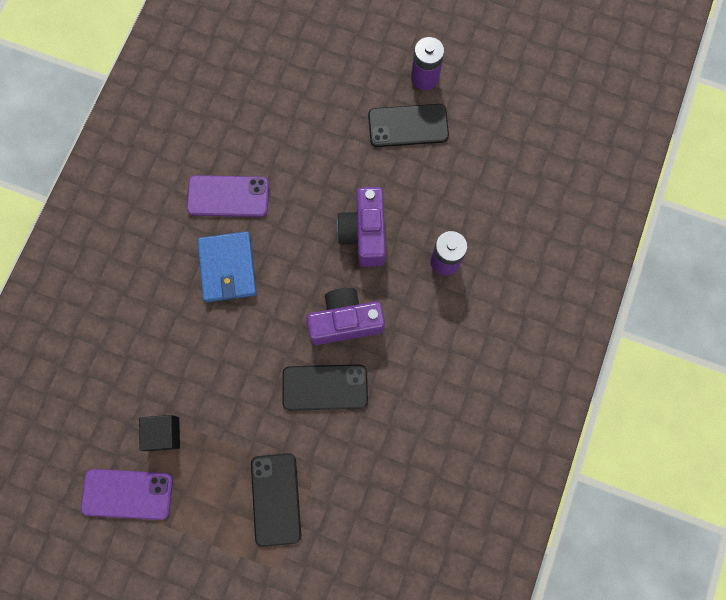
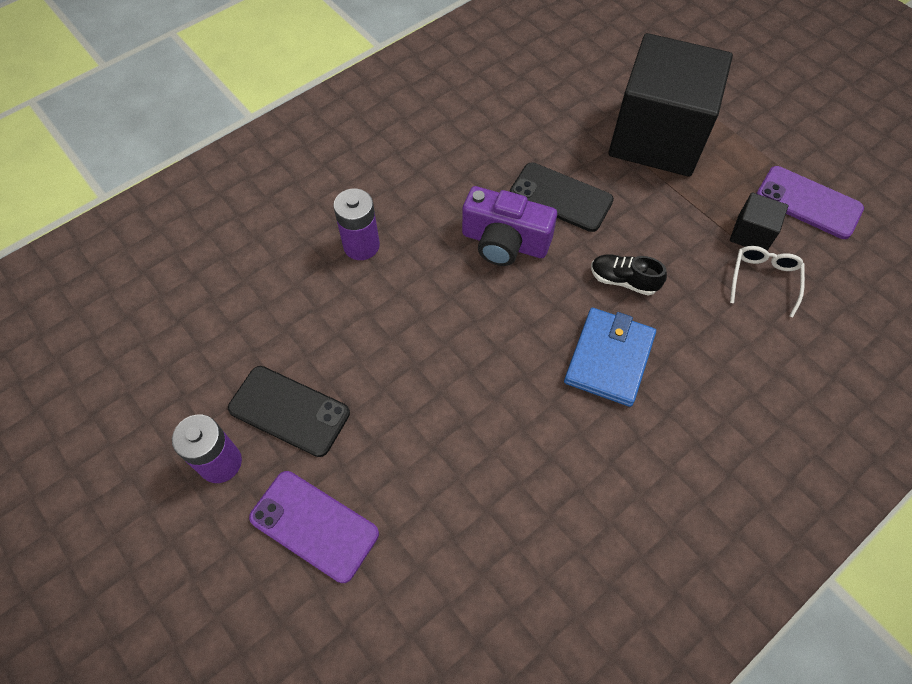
camera: 150 degrees left, 15 degrees down
(142, 393) = (763, 280): none -> white glasses
(228, 196) = (568, 443): purple phone -> purple phone (314, 525)
(244, 336) = (623, 280): none -> black shoe
(276, 499) = (657, 137): black phone -> black cube
(364, 233) = (427, 315): purple camera -> none

